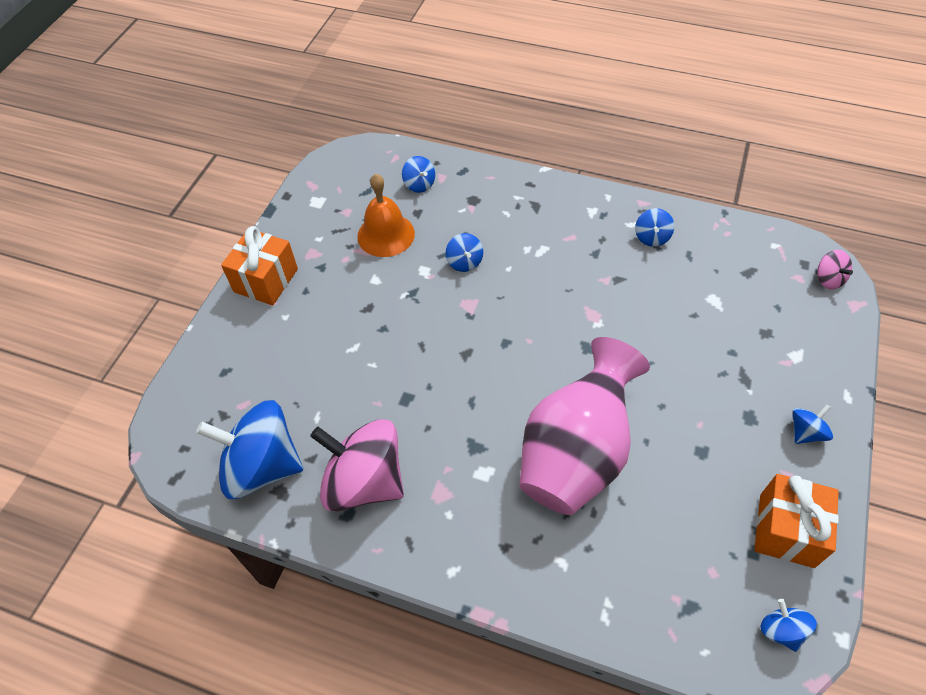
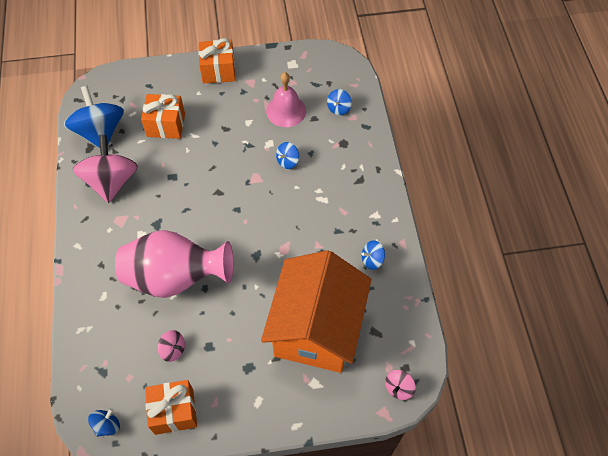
camera: 60 degrees right, 5 degrees up
(312, 375) = (166, 125): none -> orange gift
(386, 235) = (286, 111): orange bell -> pink bell
(690, 497) = (173, 349): none -> pink spinning top
(722, 325) = (316, 329): none -> orange house
(805, 432) = (252, 405): blue spinning top -> none

